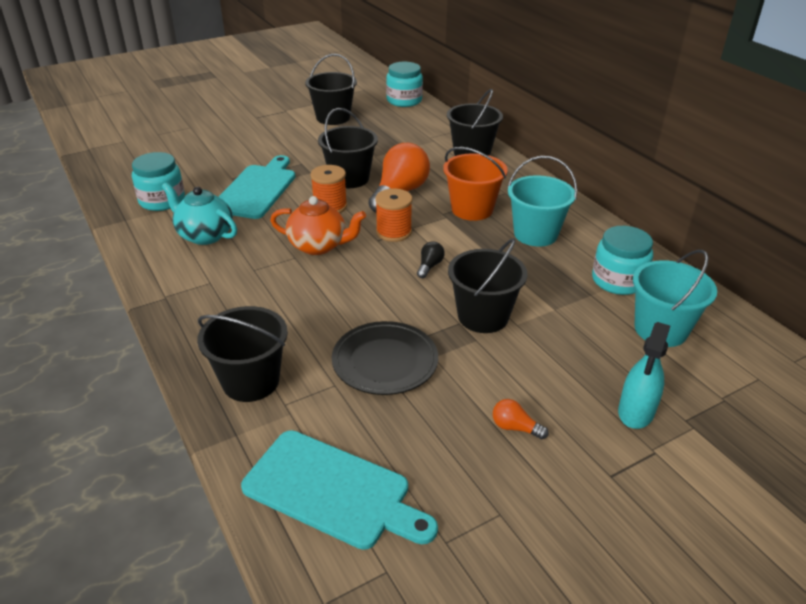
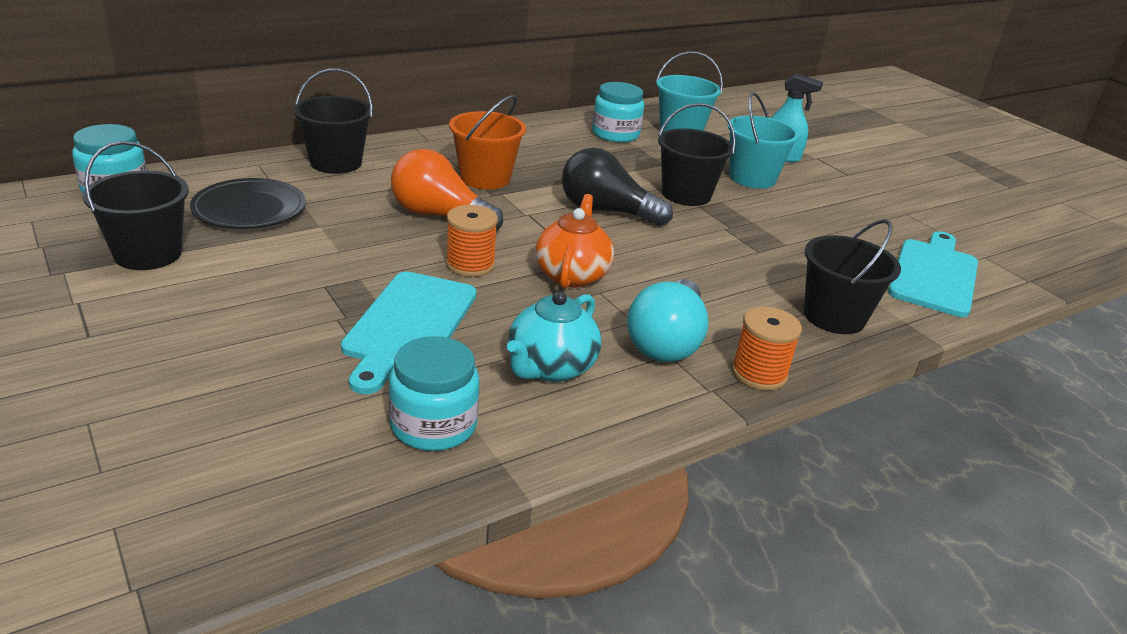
camera: 95 degrees left, 5 degrees down
(226, 282) = (667, 341): none -> turquoise light bulb
(257, 189) = (409, 325): turquoise cutting board -> turquoise cutting board turned 90 degrees counterclockwise
(349, 178) = (389, 248): black bucket -> none
(385, 361) = (770, 244): black plate -> black plate (249, 209)
(394, 232) = (537, 226): orange spool -> orange spool (759, 373)
(429, 266) = (606, 211): black light bulb -> black light bulb, size x2.32
(515, 427) = (821, 198): orange light bulb -> none
(535, 234) = (538, 154): turquoise bucket -> turquoise bucket (752, 178)

